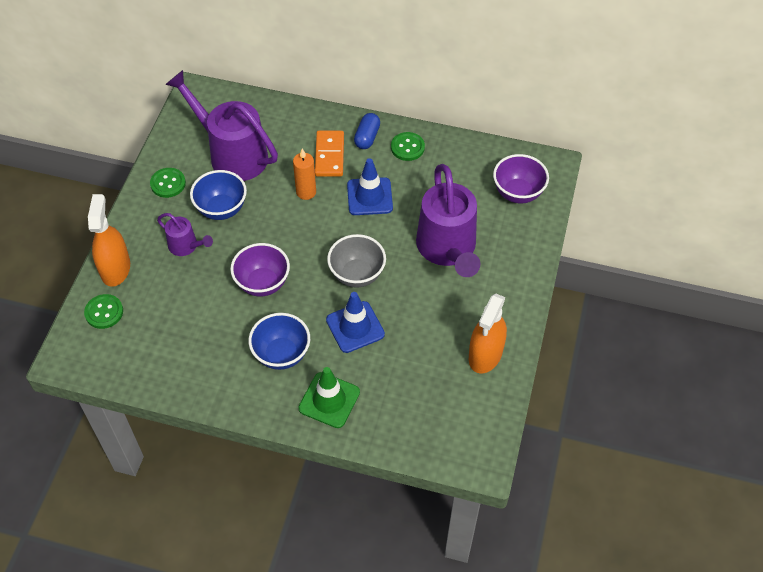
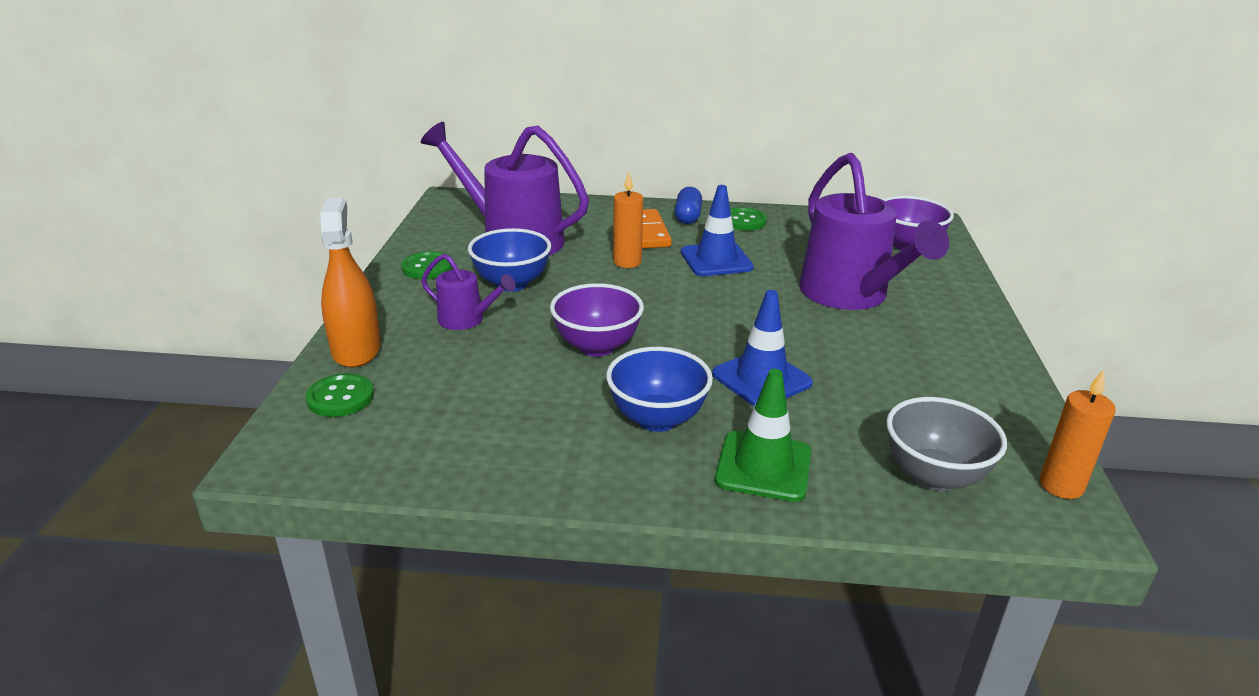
camera: 10 degrees left, 25 degrees down
(357, 274) = (736, 327): grey bowl -> grey bowl (934, 476)
(485, 354) = (979, 390): orange spray bottle -> none
(488, 437) = (1061, 486): none -> orange candle

